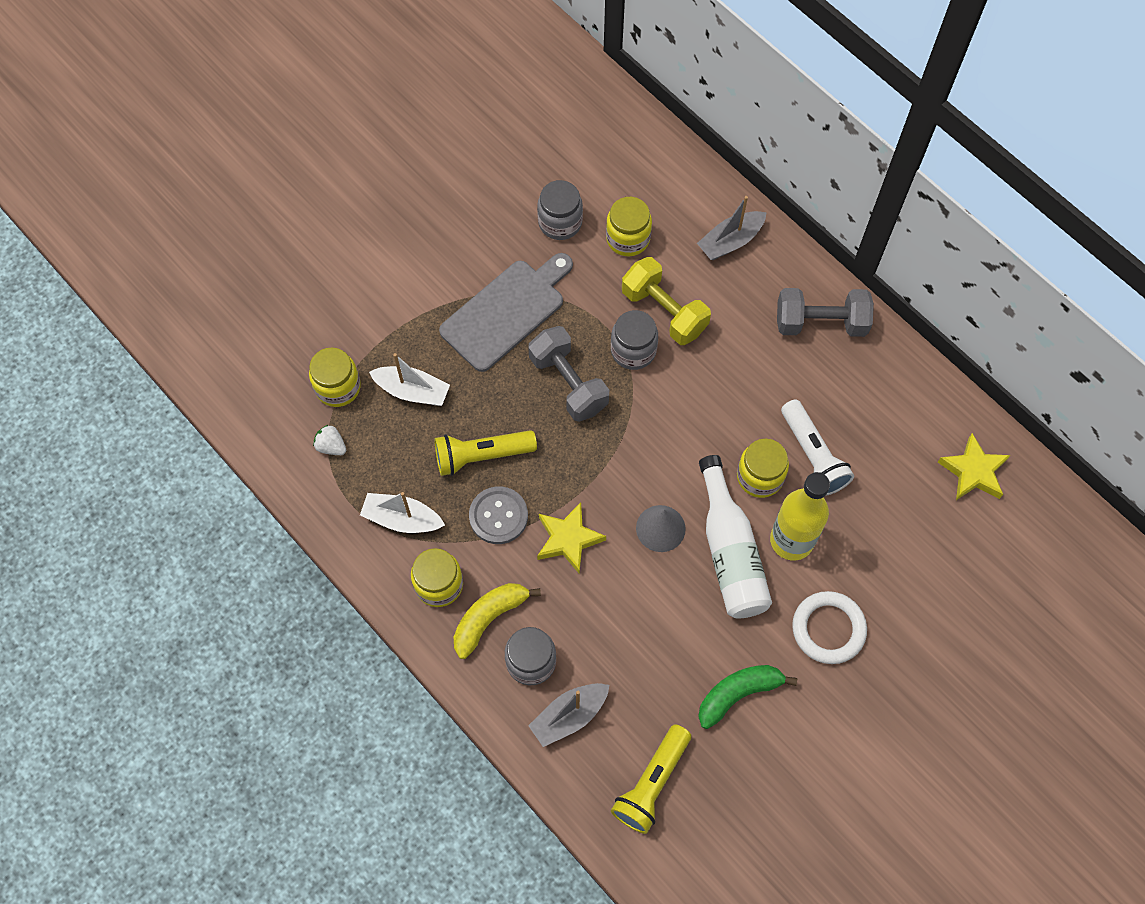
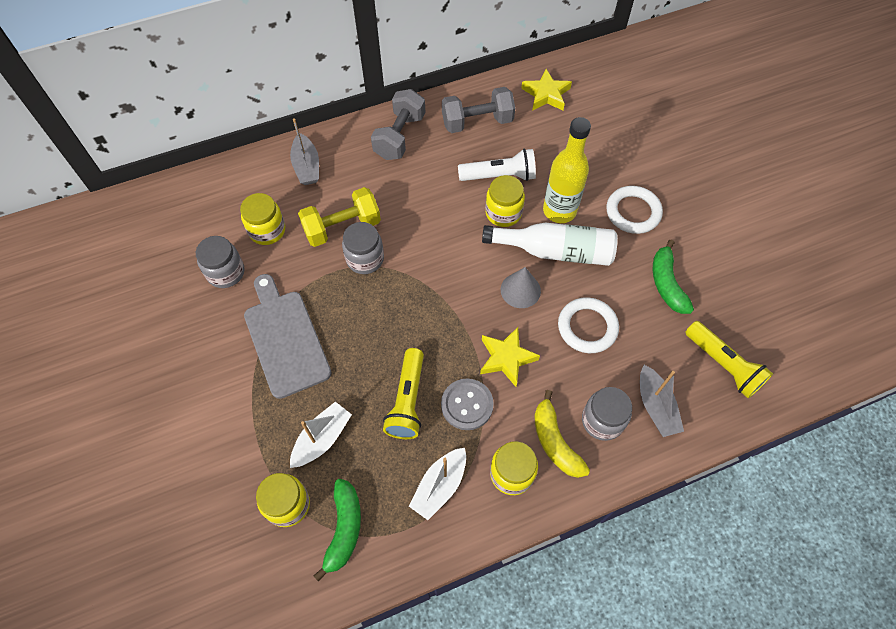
camera: 70 degrees left, 5 degrees down
(331, 446) = (344, 529): white strawberry -> green banana
(568, 383) = (371, 313): grey dumbbell -> grey dumbbell (477, 122)
(641, 616) = (587, 327): none -> white ring

